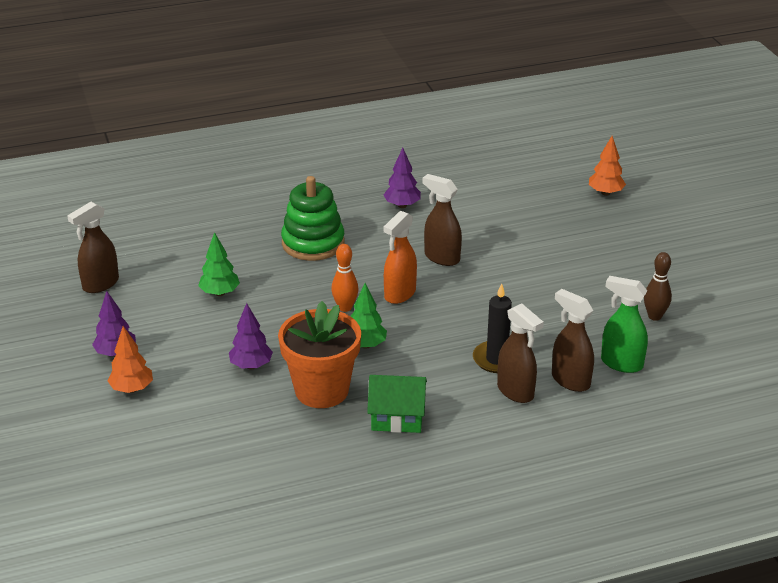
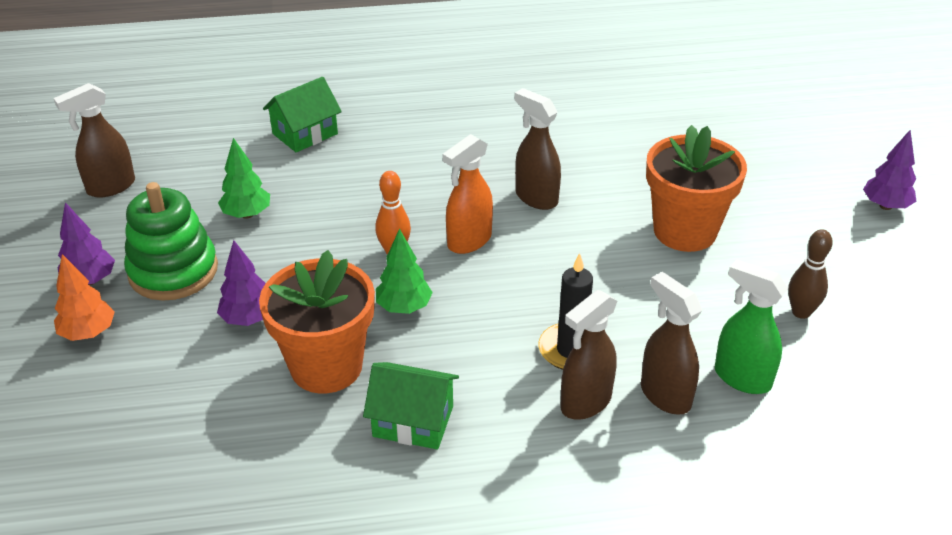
camera: 10 degrees right, 5 degrees up
(242, 228) = (305, 134): none -> green house
(313, 243) = (382, 161): green stacking toy -> green stacking toy (173, 271)
(402, 205) = (505, 125): purple tree -> purple tree (885, 206)
(516, 391) = (585, 402): brown spray bottle -> brown spray bottle turned 75 degrees clockwise
(560, 270) = (685, 231): none -> orange flower pot
(605, 193) = (765, 134): orange tree -> none

